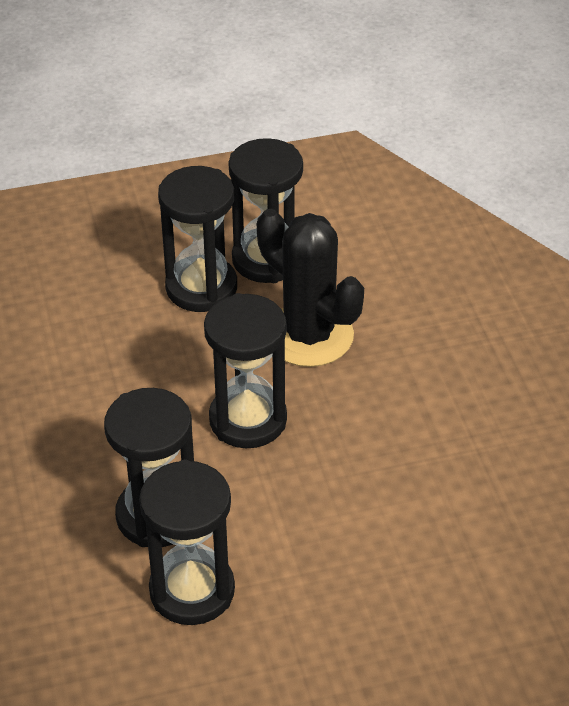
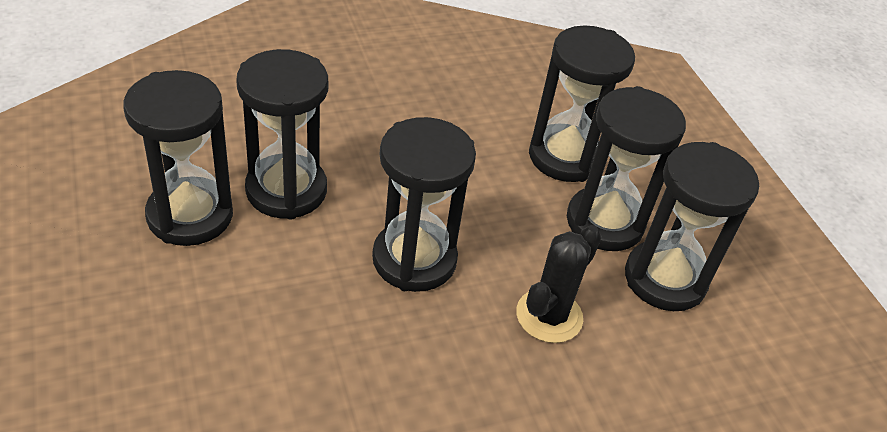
camera: 80 degrees right, 0 degrees up
(114, 304) = (564, 157): none -> black hourglass
(309, 335) = (549, 316): black cactus -> black cactus, size x0.64

